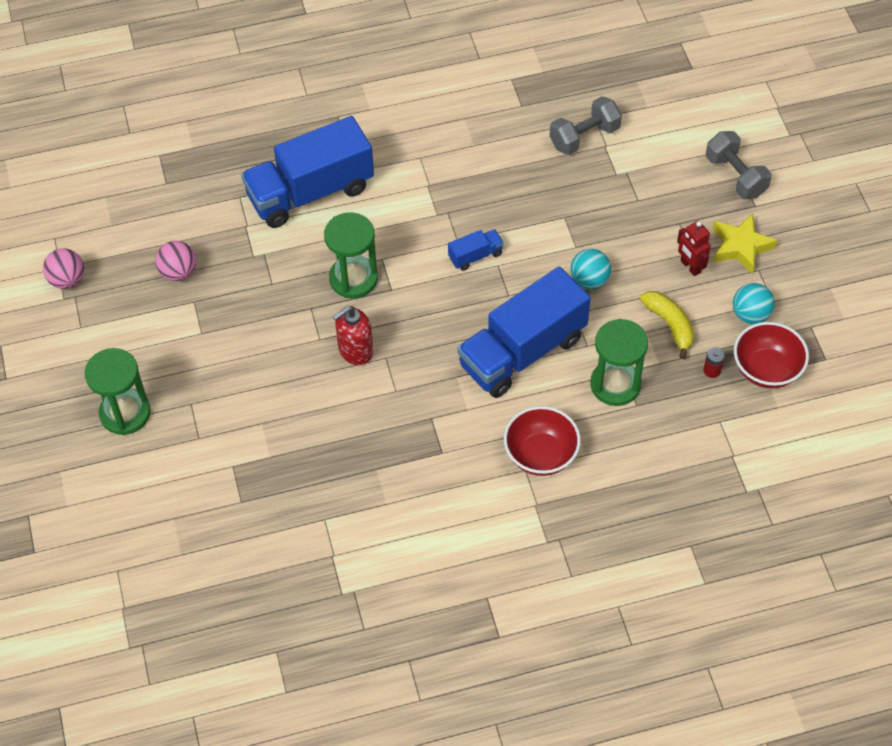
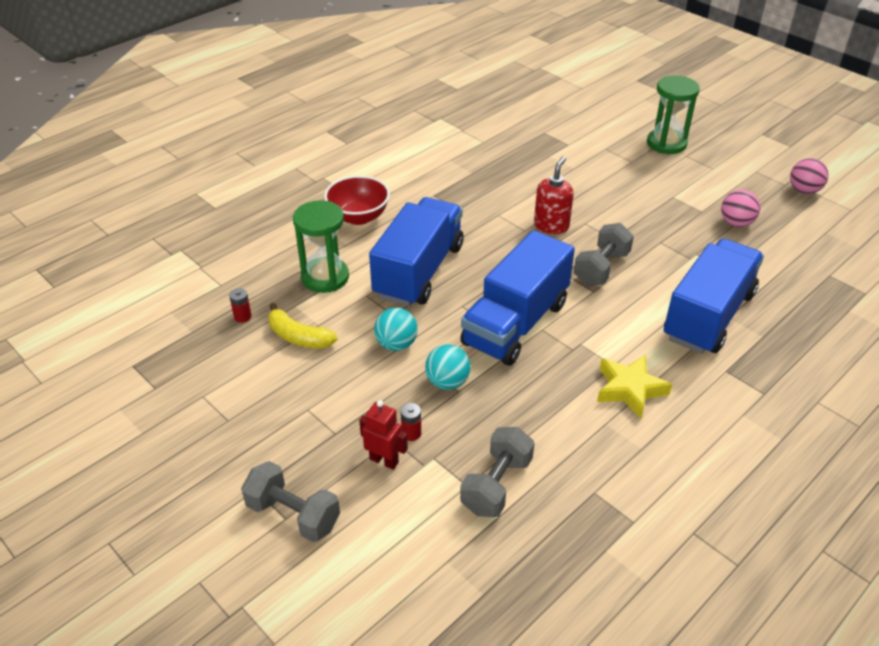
camera: 150 degrees right, 15 degrees down
(353, 279) = (601, 268): green hourglass -> grey dumbbell
(475, 256) = (515, 324): blue truck -> blue truck, size x2.39
(622, 198) = (411, 433): none -> red battery
(690, 267) = (302, 394): red robot -> red robot (384, 460)
(740, 247) = (256, 435): yellow star -> yellow star (629, 389)
(750, 315) = (222, 375): turquoise ball -> turquoise ball (447, 382)
(766, 369) = (190, 335): red bowl -> none

